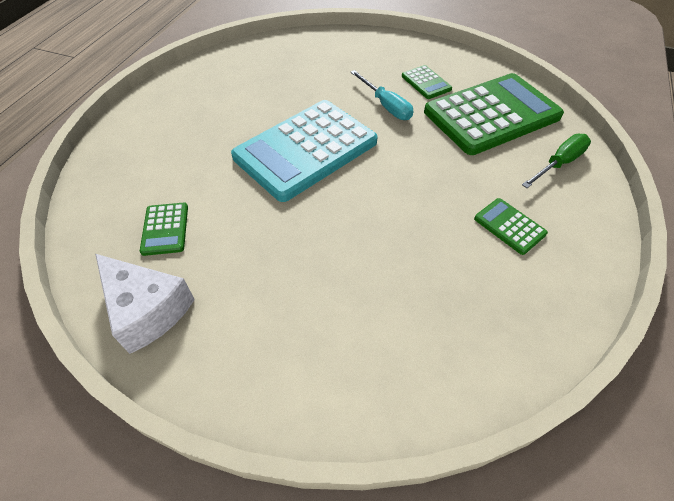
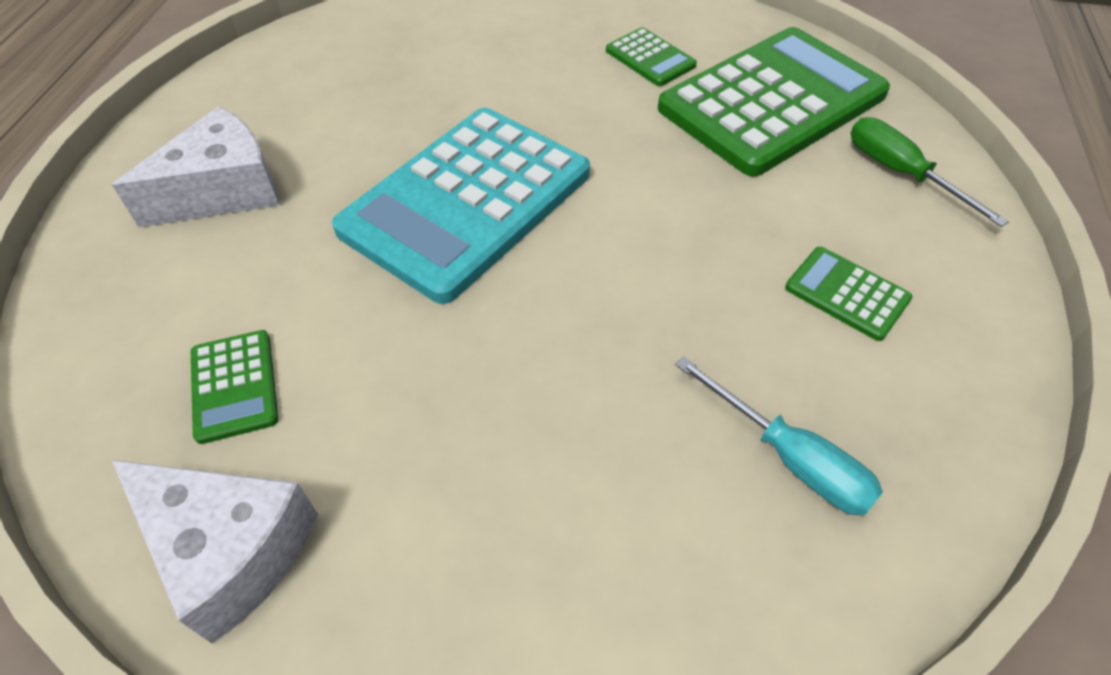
camera: 10 degrees left, 0 degrees up
(179, 129) = (223, 190): none -> white cheese
(386, 106) = (591, 106): turquoise screwdriver -> turquoise screwdriver (790, 458)
(559, 163) = (901, 173): green screwdriver -> green screwdriver turned 75 degrees counterclockwise

